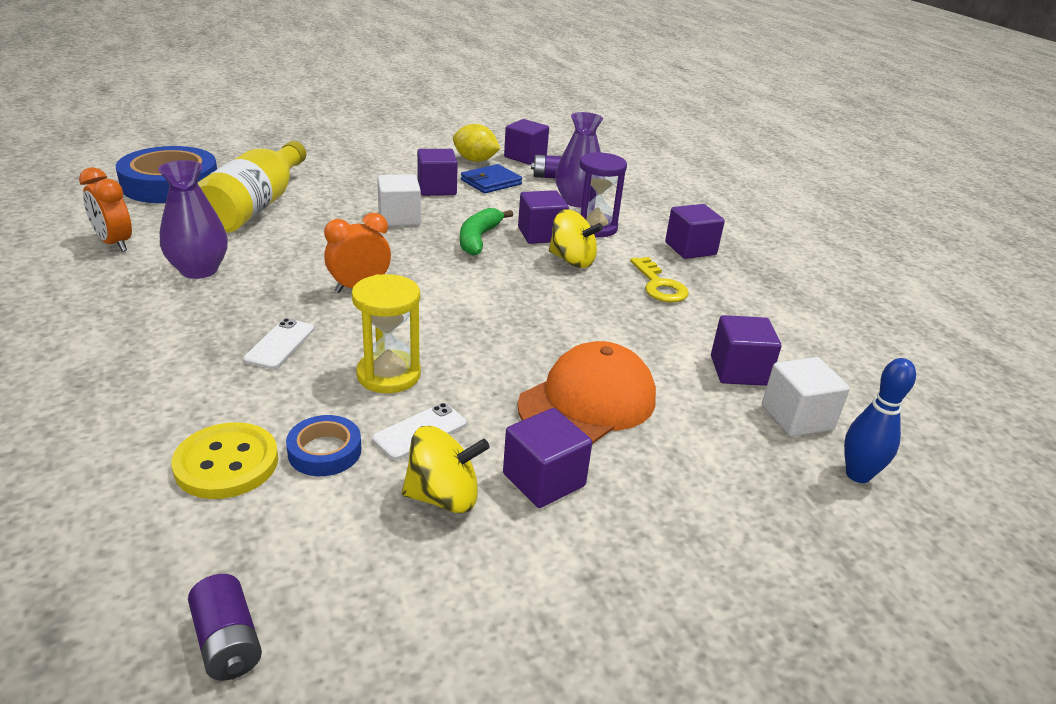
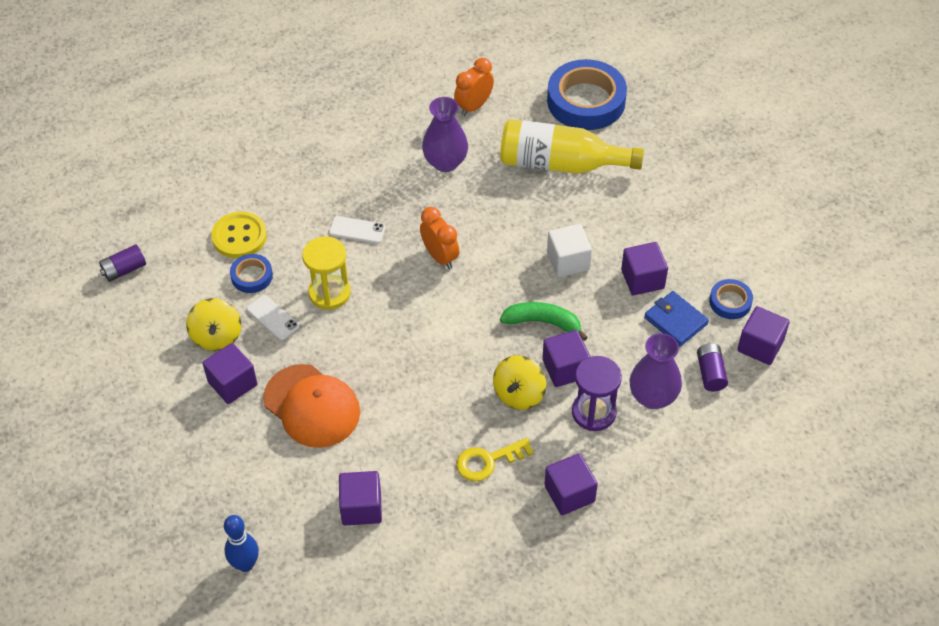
camera: 90 degrees right, 20 degrees up
(475, 160) = (730, 302): yellow lemon -> blue tape
(797, 417) = (306, 538): white cube -> none

